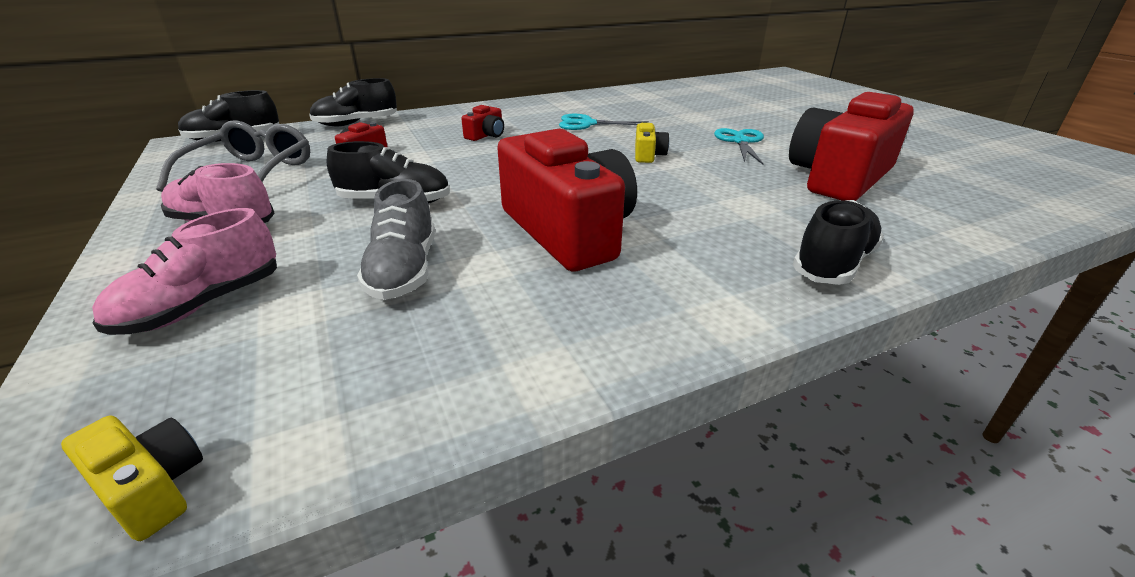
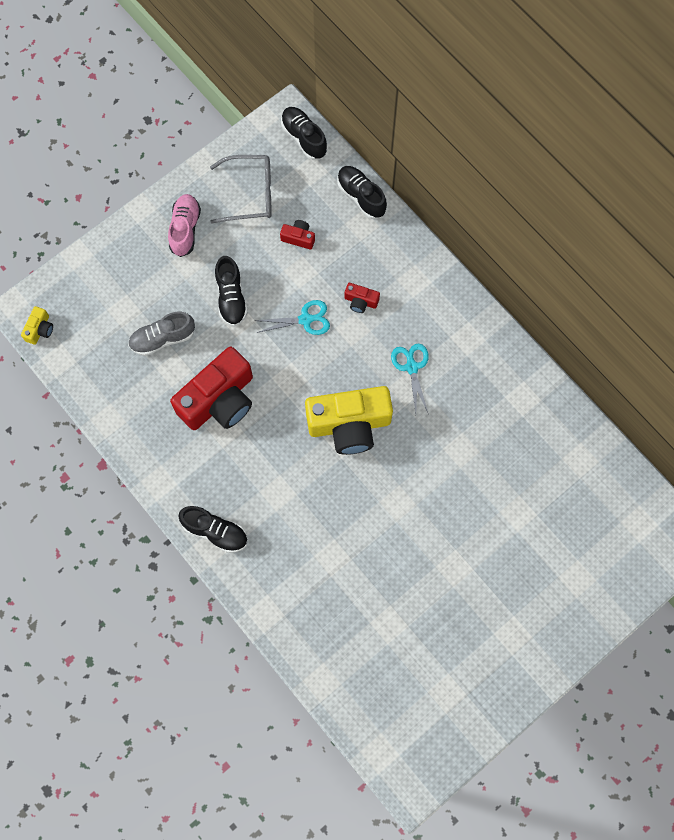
camera: 75 degrees right, 40 degrees up
(203, 305) = (119, 275): pink shoe -> none
(648, 155) = (349, 424): yellow camera -> yellow camera, size x2.37
(740, 141) = (399, 489): turquoise scissors -> turquoise scissors (306, 319)
(839, 177) = (339, 552): red camera -> none

